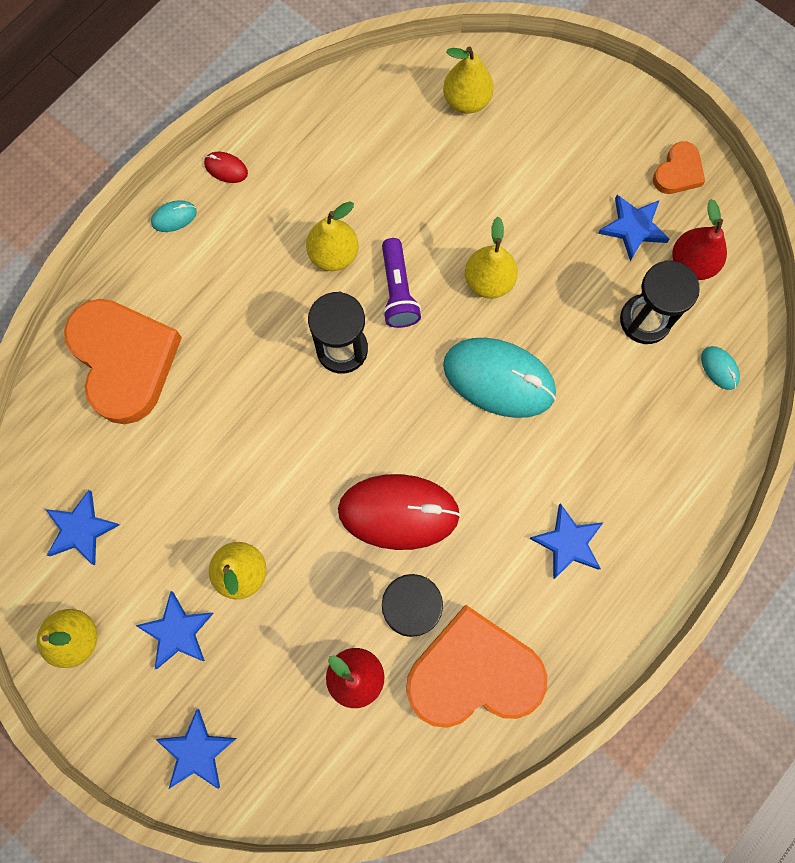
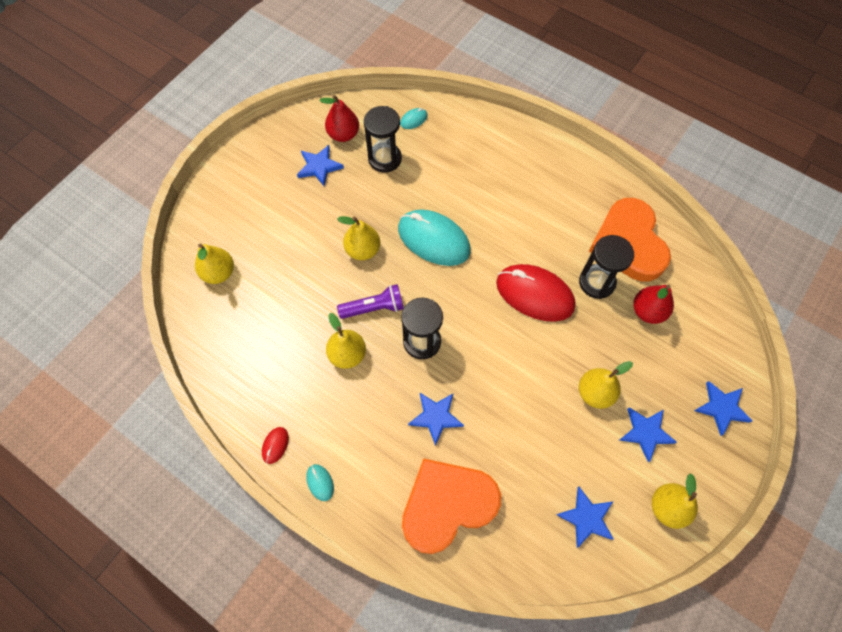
camera: 95 degrees left, 10 degrees down
(398, 512) = (534, 294): red mouse -> red mouse turned 60 degrees counterclockwise
(499, 379) = (433, 240): turquoise mouse -> turquoise mouse turned 75 degrees counterclockwise
(568, 542) = (537, 196): blue star -> blue star (436, 417)
(678, 172) = (278, 143): orange heart -> none

